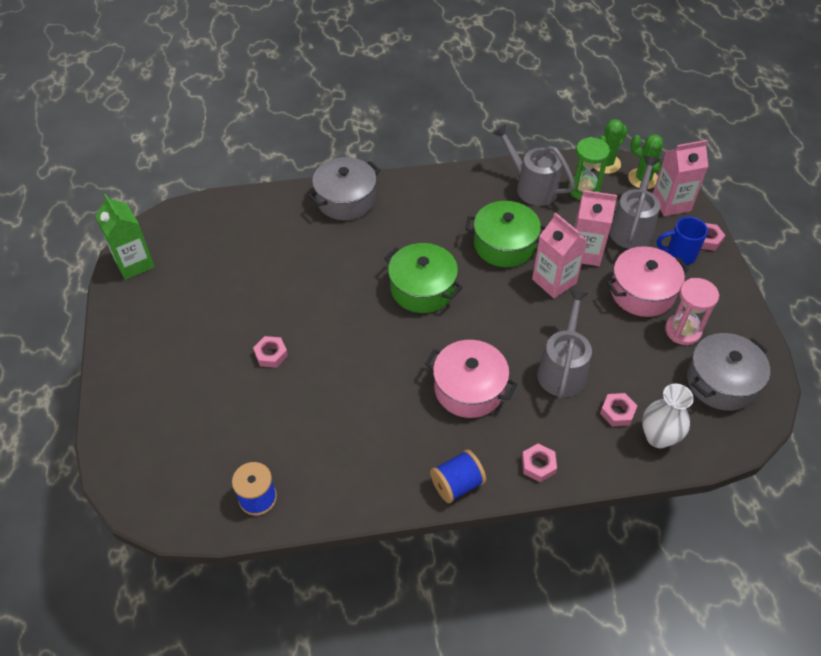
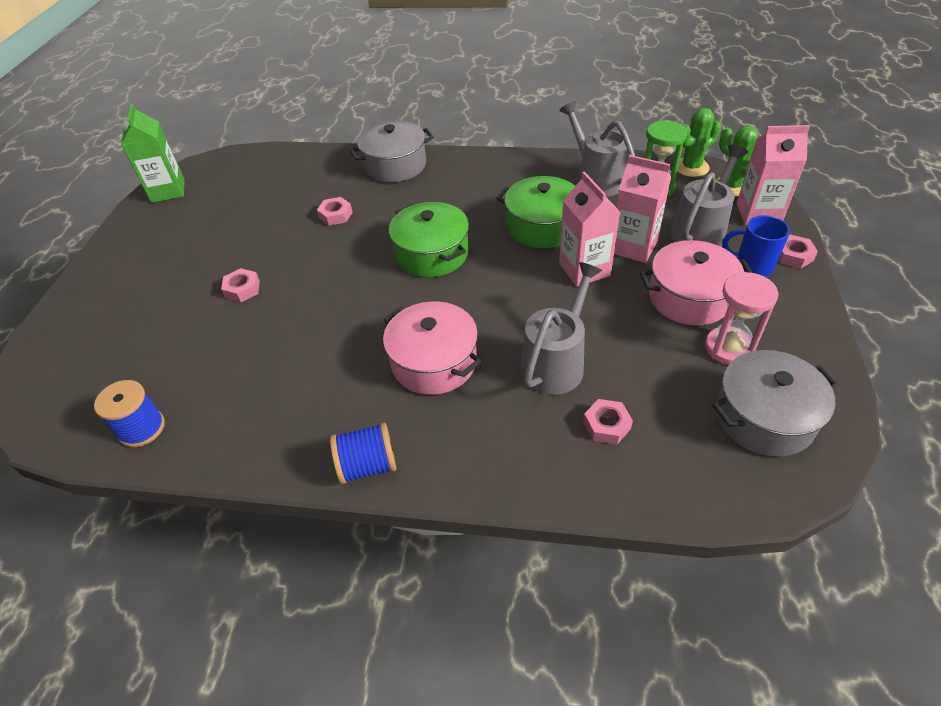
camera: 20 degrees right, 5 degrees down
(538, 465) = (478, 466): pink nut -> pink nut (335, 215)
(658, 437) = (651, 467): white vase -> none

